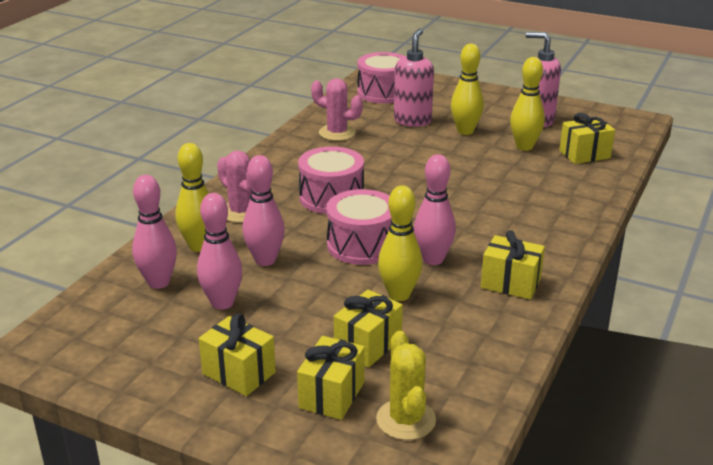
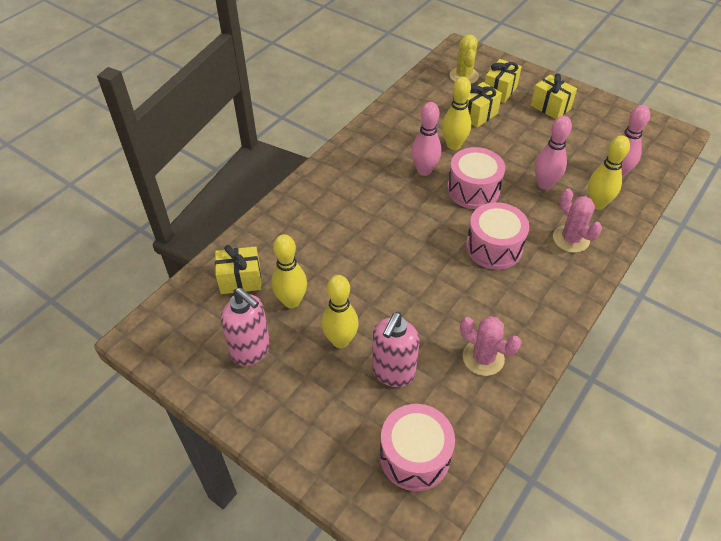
camera: 170 degrees left, 20 degrees up
(222, 303) = (568, 152): pink bowling pin -> none
(510, 283) = (378, 145): yellow gift -> none

